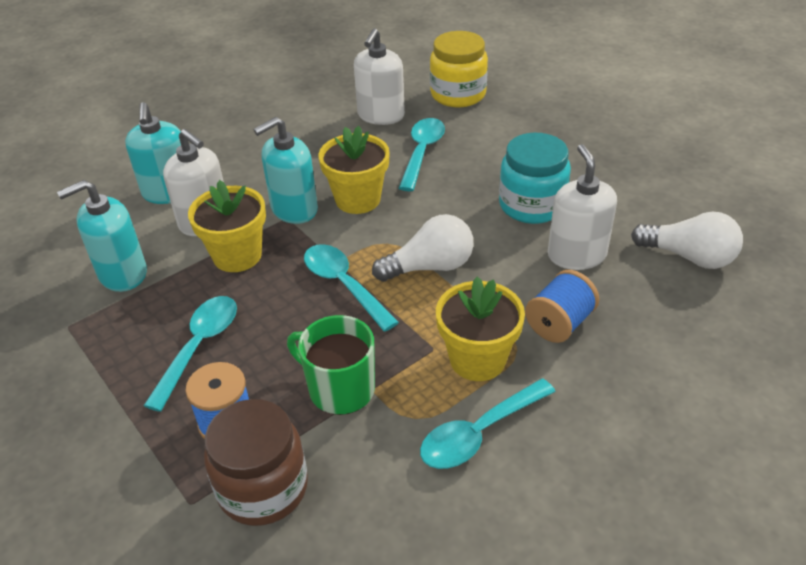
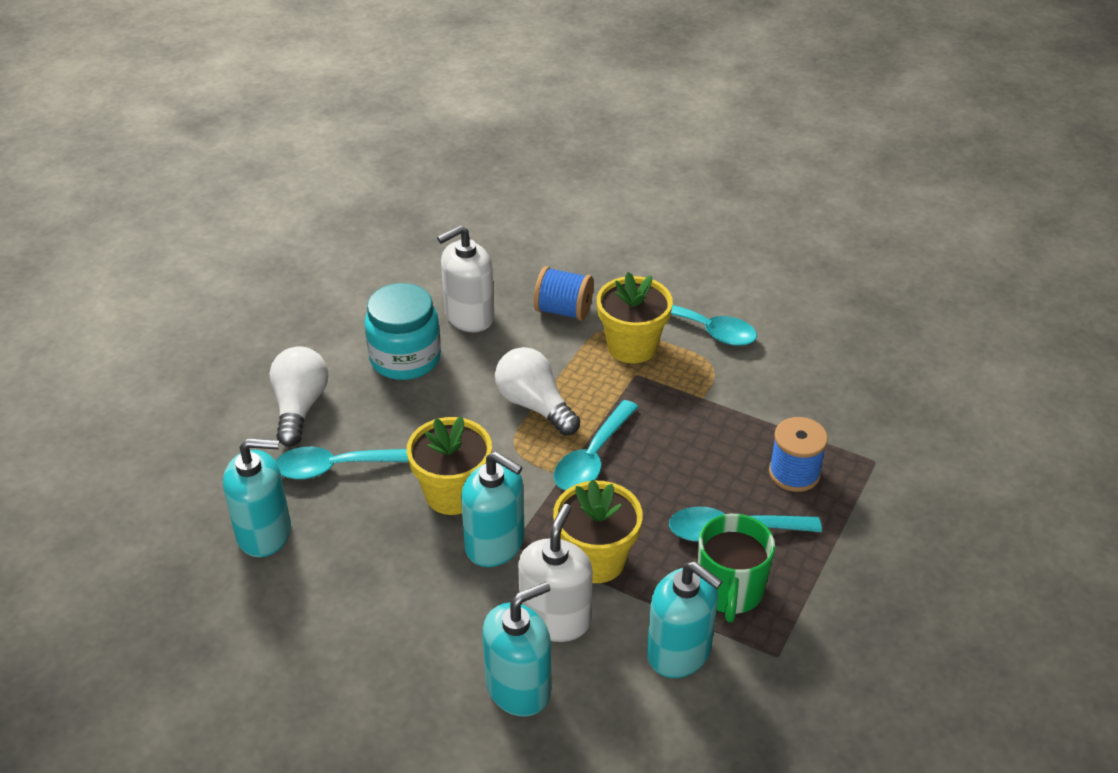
camera: 115 degrees left, 0 degrees up
(263, 488) = (832, 426): brown jar -> none
(340, 389) = (714, 416): green mug -> green mug (730, 590)
(381, 115) = (264, 533): white soap dispenser -> turquoise soap dispenser
(458, 94) = (190, 471): yellow jar -> none
(689, 257) = (439, 253): white light bulb -> white light bulb (300, 407)

